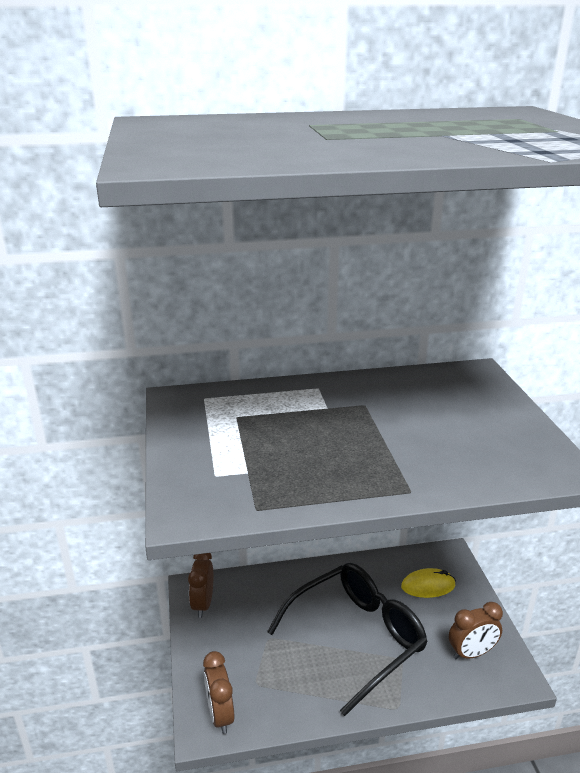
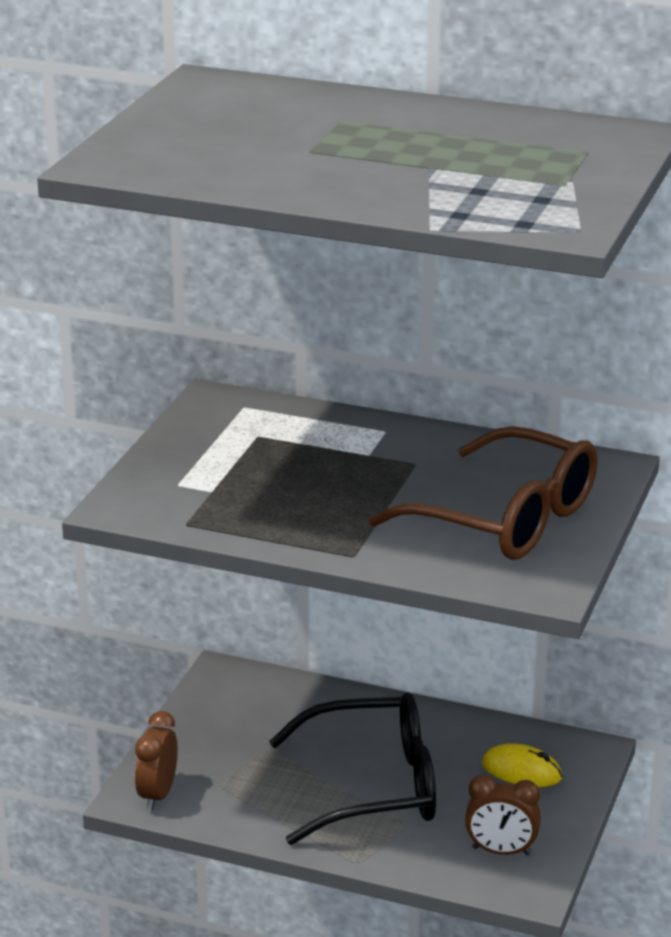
camera: 30 degrees right, 0 degrees up
(203, 604) = (220, 691): brown clock -> none
(469, 426) = (506, 519): none -> brown glasses

